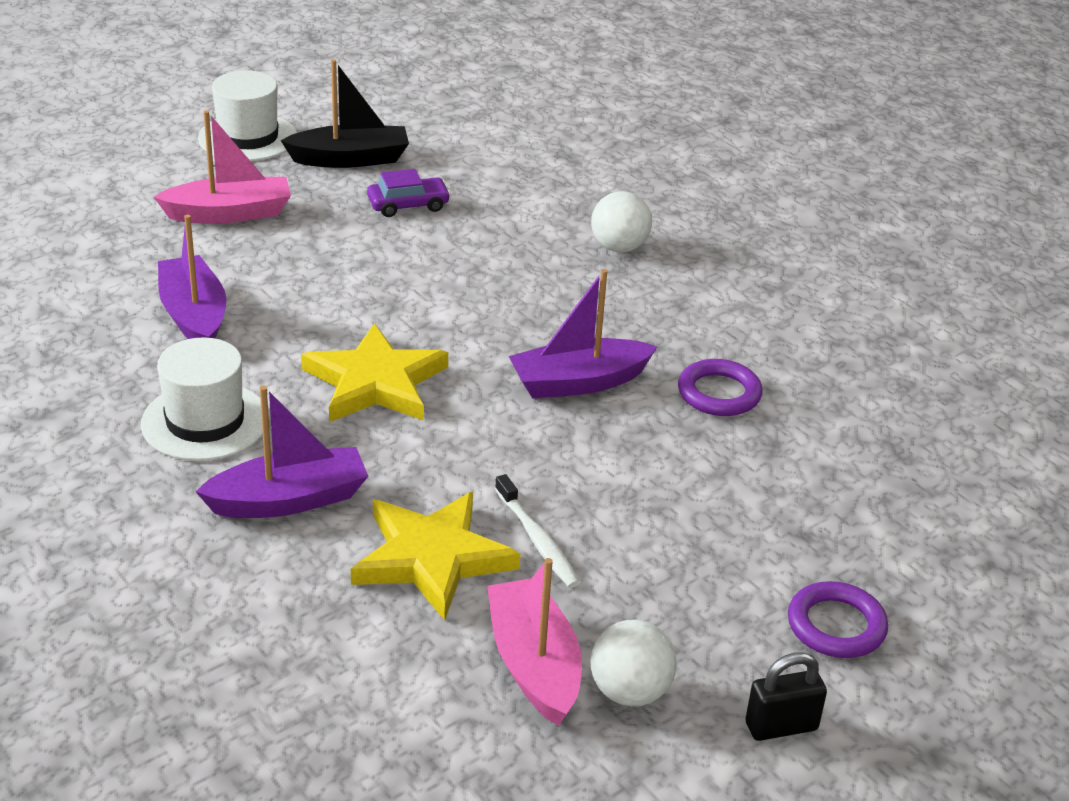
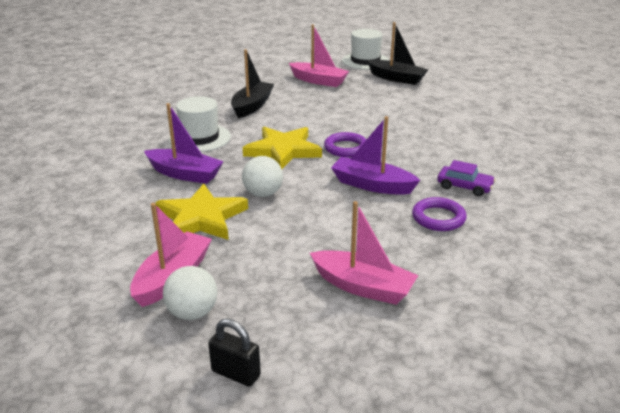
camera: 45 degrees right, 5 degrees down
(194, 316) = (252, 106): purple boat -> black boat
(408, 205) = (397, 99): purple car -> purple car (464, 187)
(537, 540) = (254, 233): white toothbrush -> none
(619, 247) = (476, 144): white ball -> white ball (263, 194)
(762, 538) = (363, 287): none -> pink boat
(836, 626) = (340, 347): purple ring -> purple ring (346, 148)

